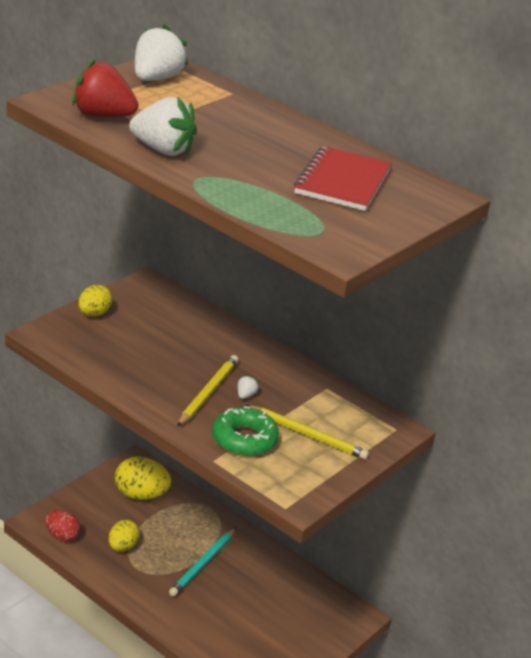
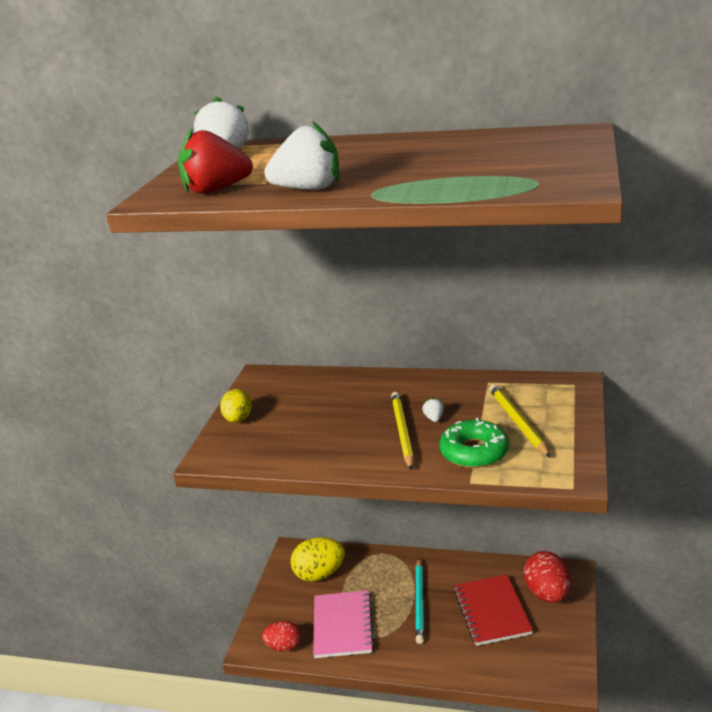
camera: 20 degrees left, 5 degrees down
(122, 546) = (342, 626): yellow egg -> pink notebook
(308, 435) = (517, 422): yellow pencil -> yellow pencil turned 105 degrees counterclockwise
(319, 620) = (547, 593): none -> red egg
(342, 182) = (490, 152): red notebook -> red notebook (492, 611)

